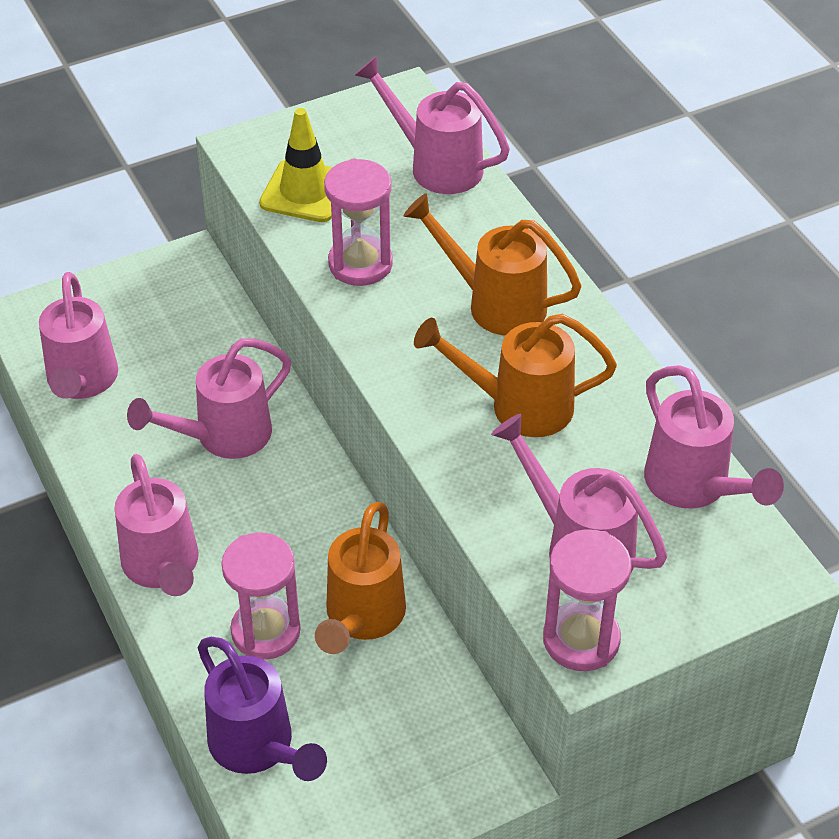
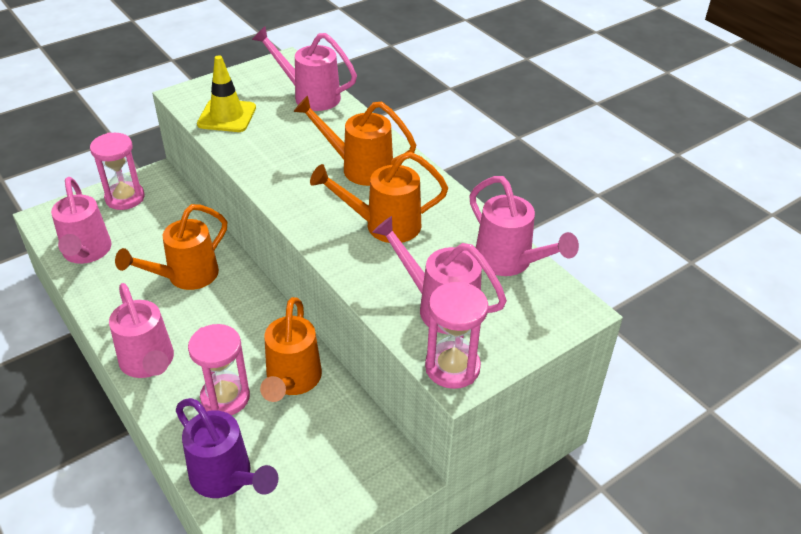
camera: 10 degrees left, 5 degrees down
(223, 436) = (186, 276): pink watering can -> orange watering can
(360, 264) = (267, 153): pink hourglass -> pink hourglass (125, 198)

